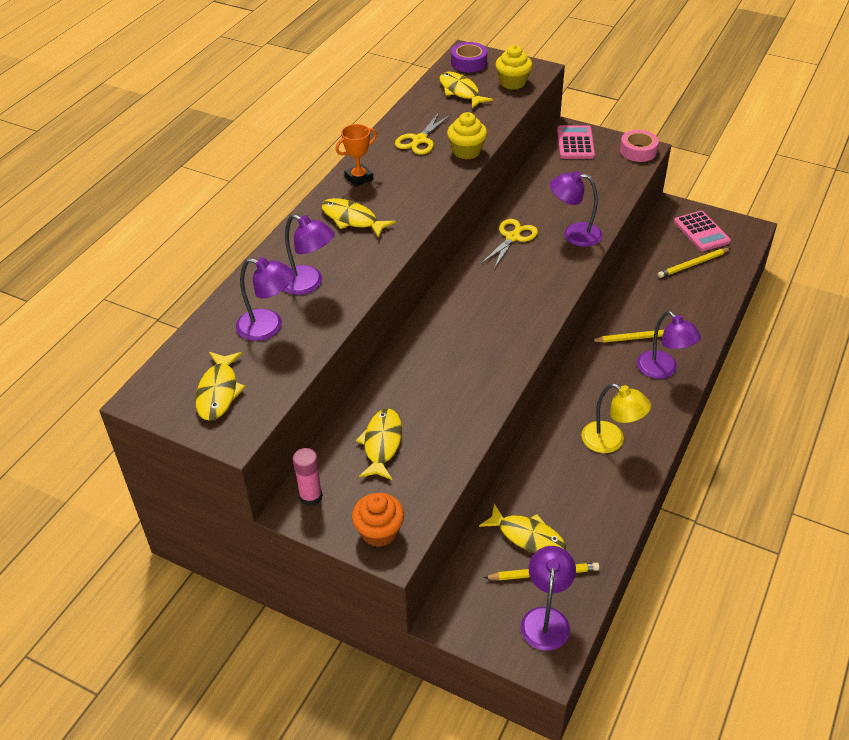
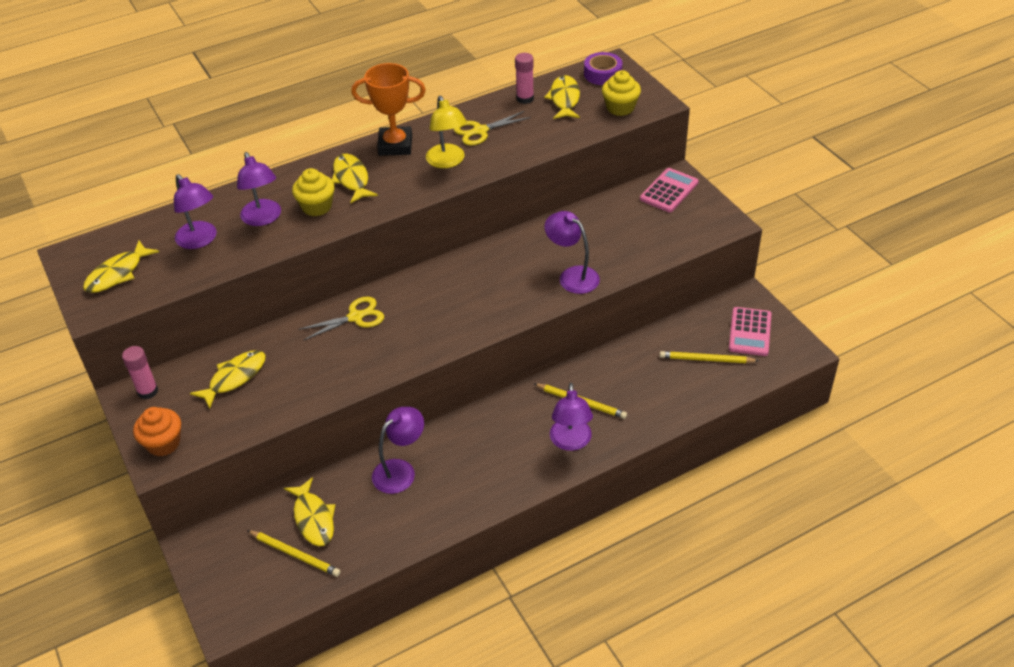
camera: 35 degrees right, 0 degrees up
(359, 178) = (395, 145): orange trophy -> orange trophy, size x1.57
(427, 102) = (525, 98): none -> pink glue stick
(466, 151) = (507, 157): yellow cupcake -> yellow cupcake (317, 207)
(512, 237) = (516, 255): yellow scissors -> yellow scissors (355, 317)
(546, 619) = (260, 590): purple lamp -> purple lamp (400, 470)
(611, 441) = (459, 479): yellow lamp -> yellow lamp (448, 162)
(638, 151) = (720, 222): pink tape -> none

